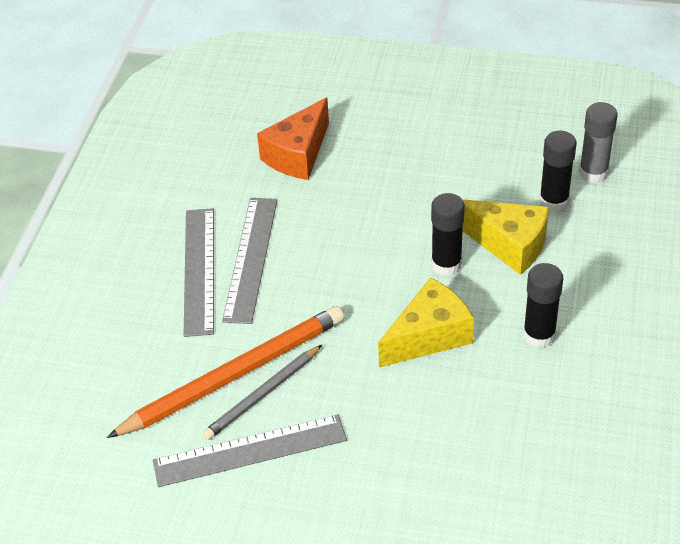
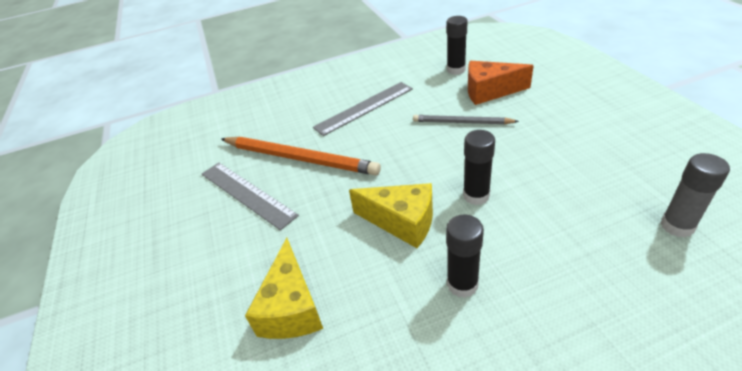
camera: 60 degrees right, 5 degrees down
(251, 258) = (391, 118): grey ruler -> none
(263, 395) = (292, 176): grey pencil -> grey pencil (461, 122)
(509, 244) = (533, 217): yellow cheese -> yellow cheese (292, 307)
(553, 201) = (611, 219): black glue stick -> black glue stick (456, 70)

